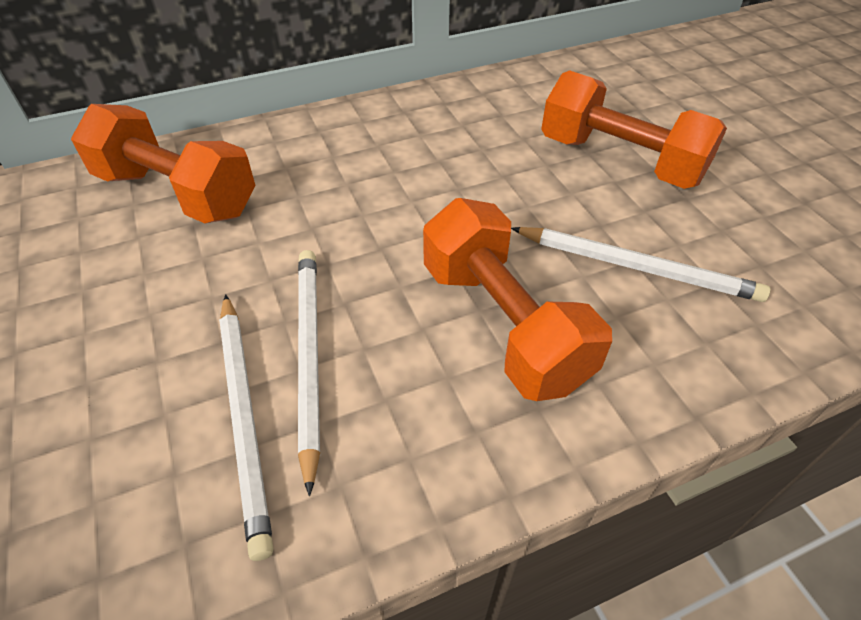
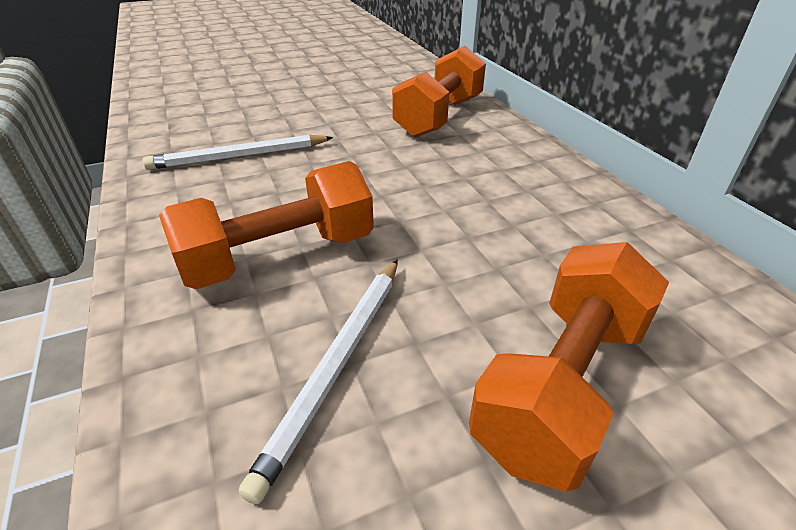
camera: 90 degrees right, 10 degrees down
(308, 356) = (276, 172): white pencil -> none

